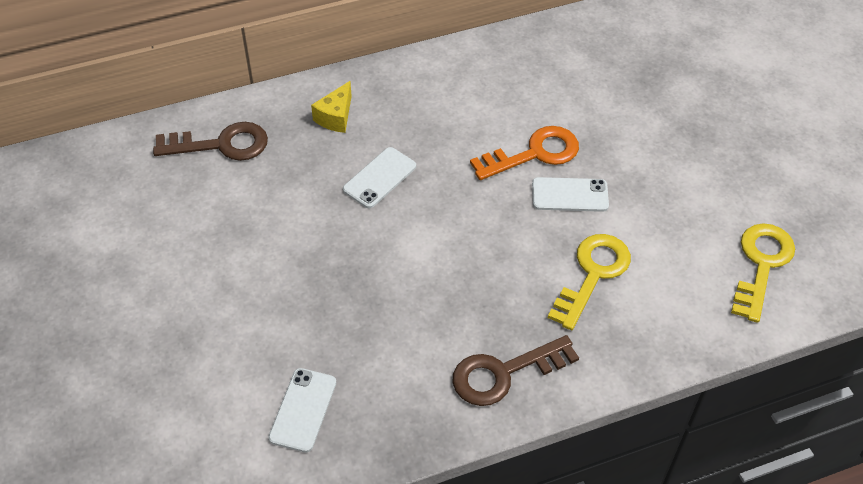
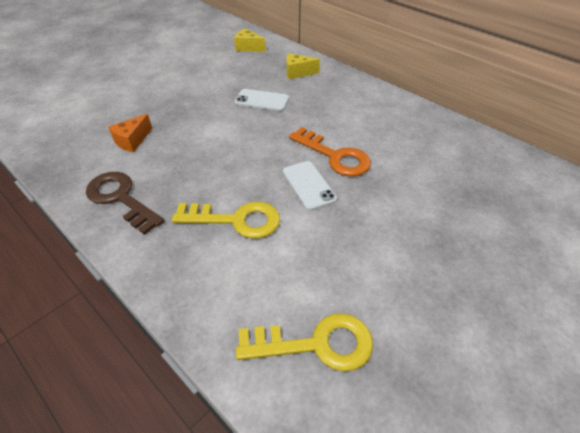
camera: 65 degrees right, 5 degrees down
(221, 144) = (248, 47): brown key -> yellow cheese
(303, 410) = (70, 125): white phone -> none
(390, 341) = (132, 141): none -> orange cheese

